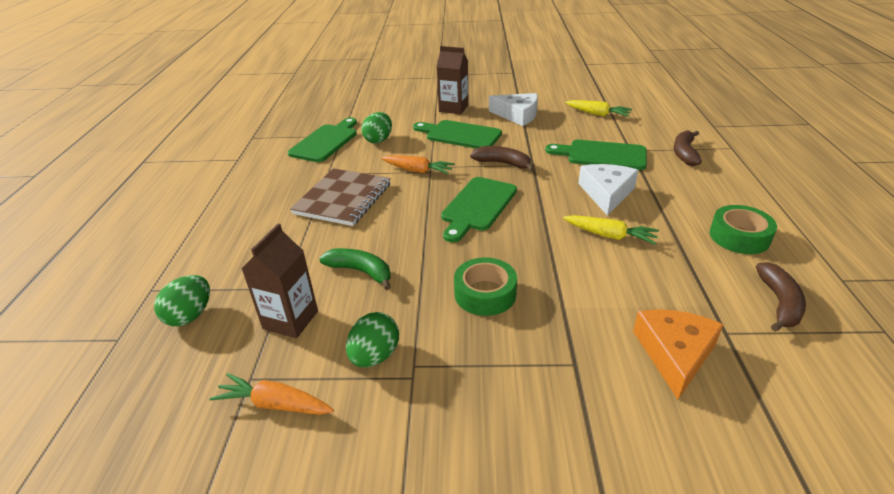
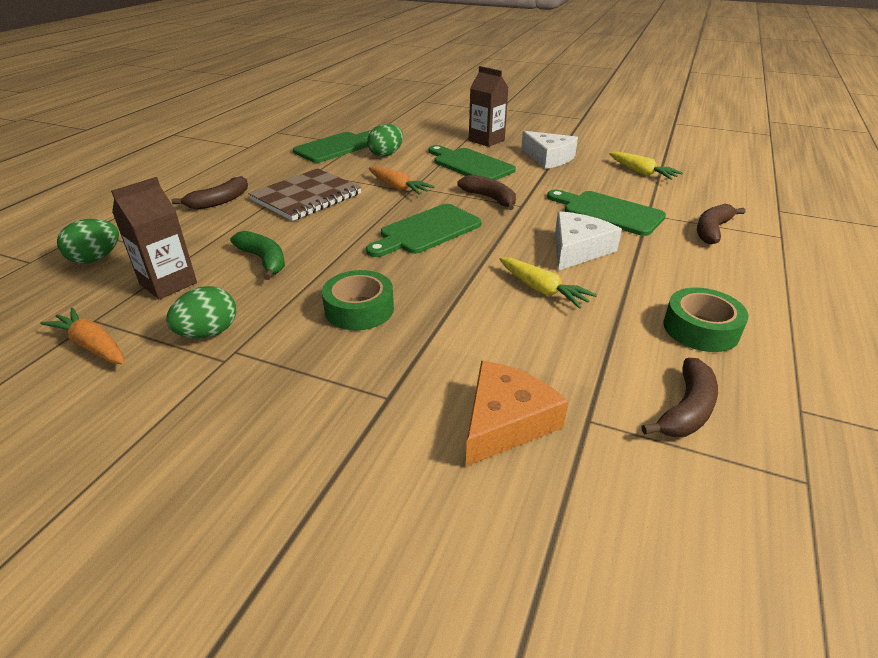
camera: 20 degrees right, 0 degrees up
(262, 223) = (219, 201): none -> brown banana

